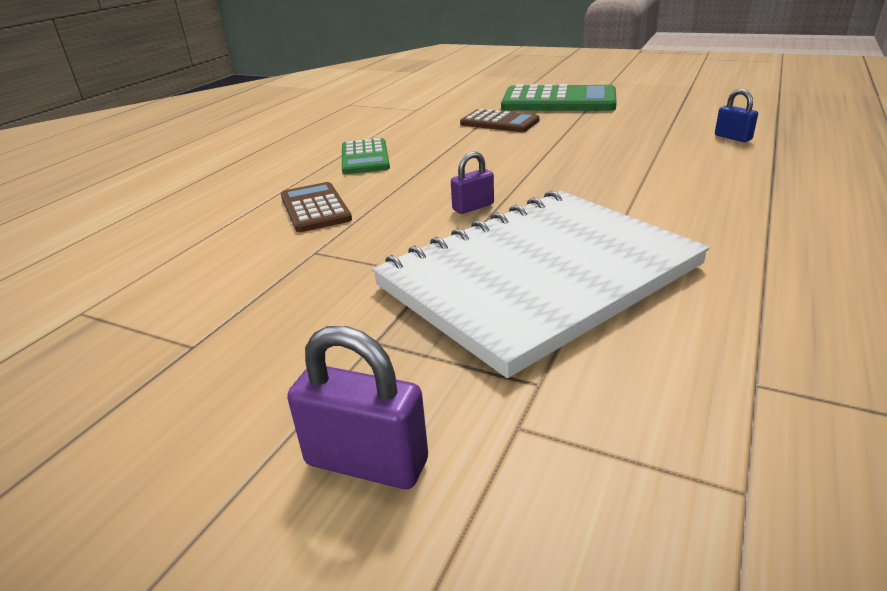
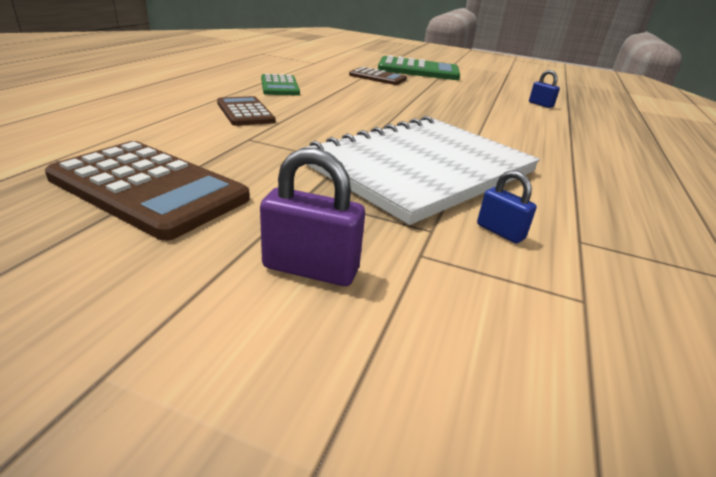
camera: 10 degrees left, 0 degrees up
(183, 348) = (149, 188): none -> brown calculator
(473, 207) = (366, 124): purple padlock -> none
(637, 378) = (500, 232): none -> blue padlock

